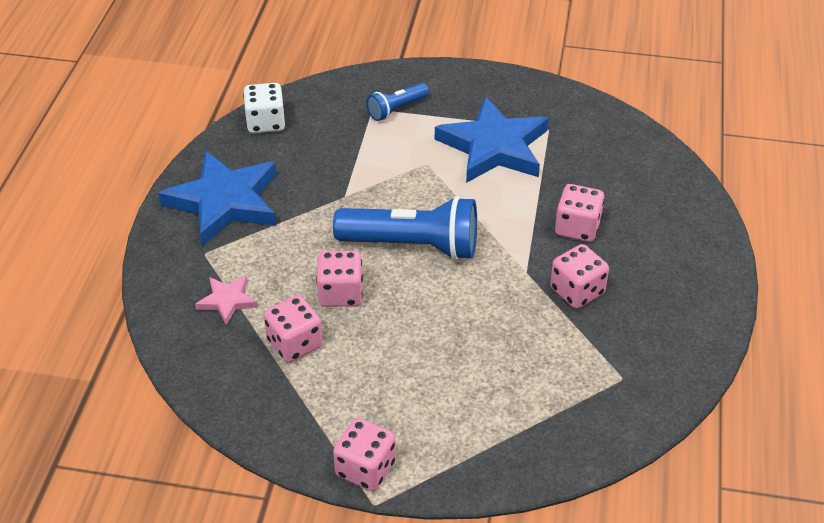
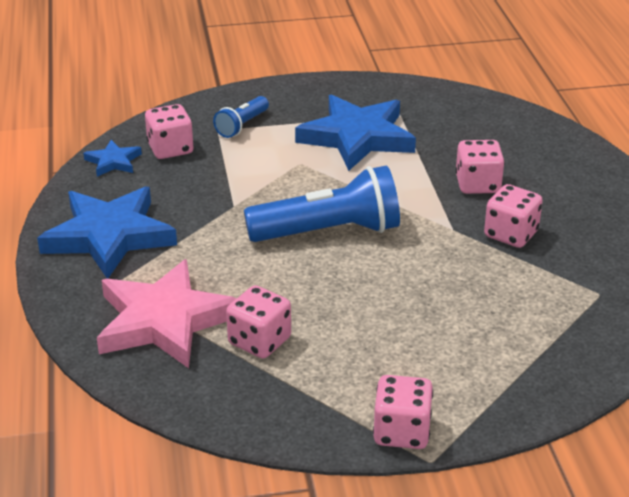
camera: 20 degrees left, 10 degrees down
(227, 301) = (164, 321): pink star -> pink star, size x2.14
(266, 123) = (113, 161): white dice -> blue star
(340, 293) = (280, 287): pink dice -> pink dice (170, 149)

